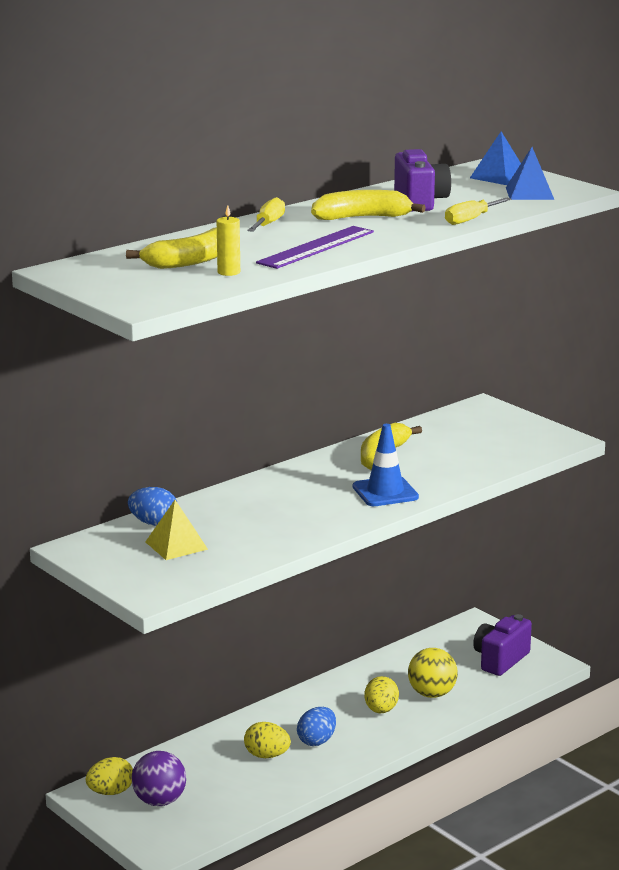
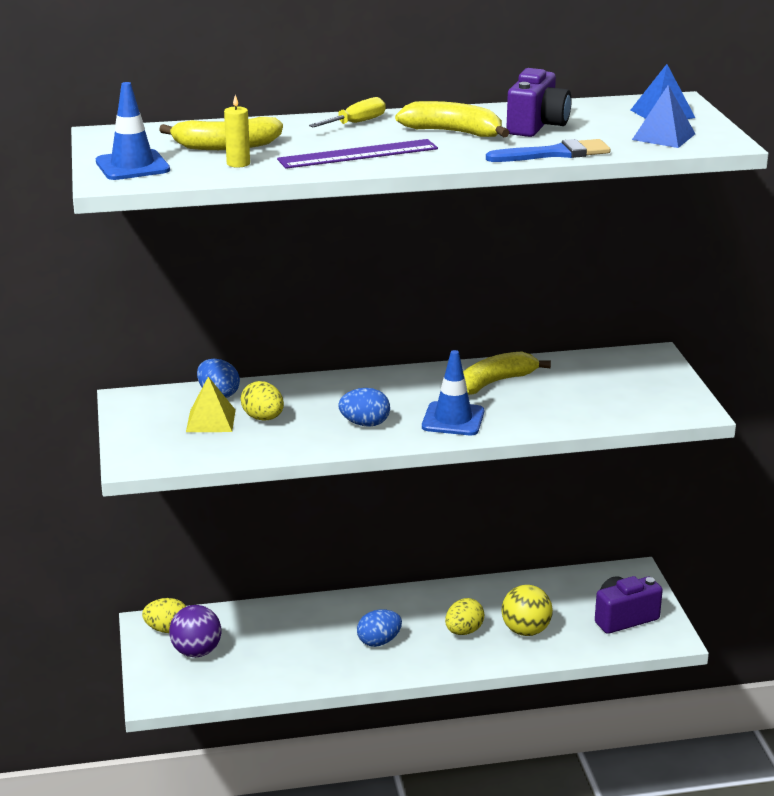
camera: 30 degrees right, 5 degrees up
(138, 291) = (132, 166): none -> blue traffic cone
(267, 755) = (323, 641): yellow egg -> yellow egg (263, 418)
(316, 514) = (365, 424): none -> blue egg
(470, 220) = (554, 154): yellow screwdriver -> blue brush

